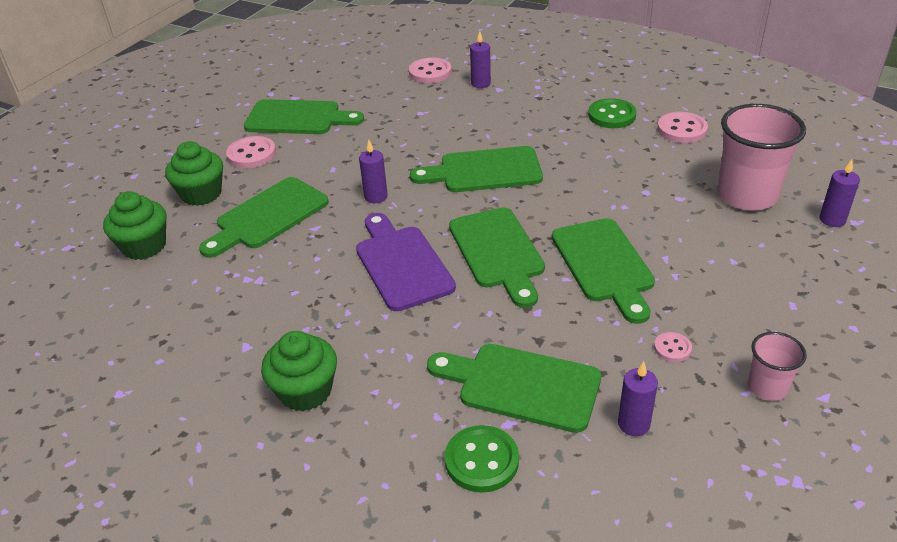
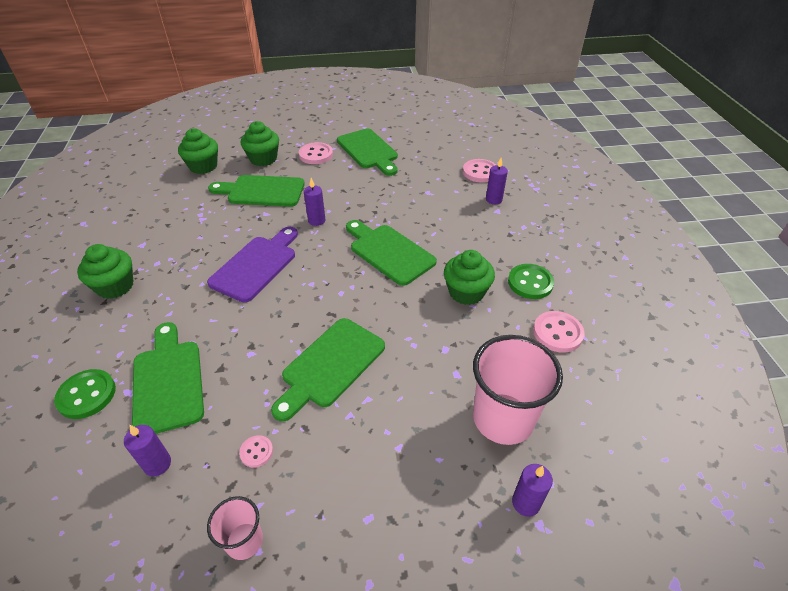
camera: 50 degrees right, 5 degrees up
(498, 252) = (302, 302): green cutting board -> none
(588, 151) = (466, 292): none -> green cupcake

